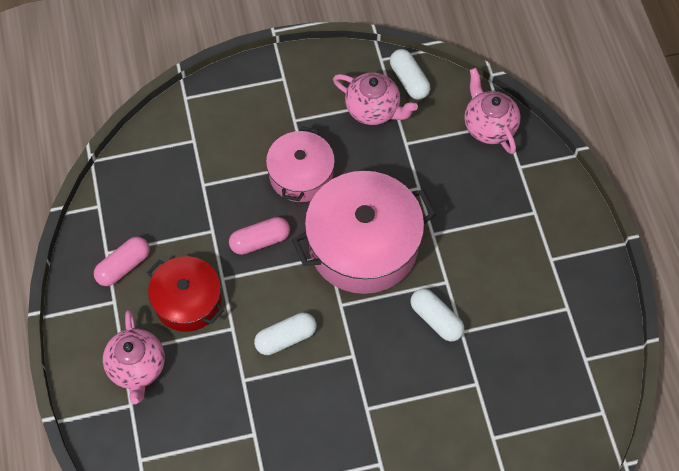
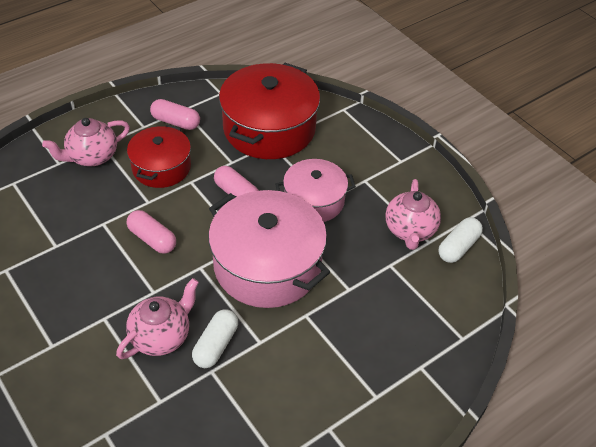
camera: 65 degrees right, 15 degrees down
(179, 177) = (269, 128): none -> red pot
(286, 338) = (152, 239): white capsule -> pink capsule
(489, 126) = (450, 326): pink teapot -> pink teapot (161, 336)

